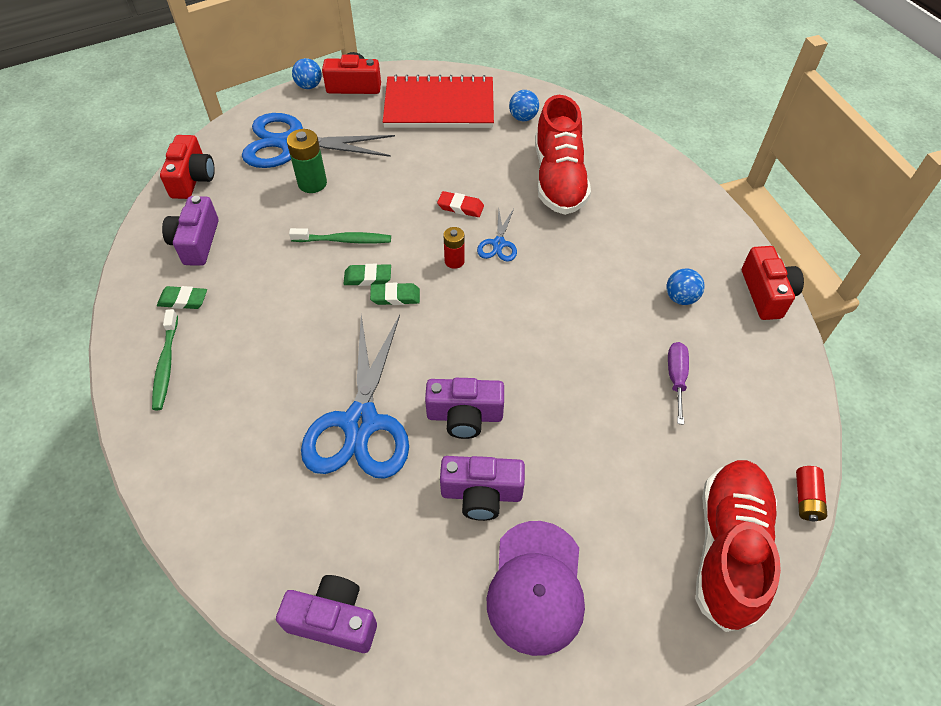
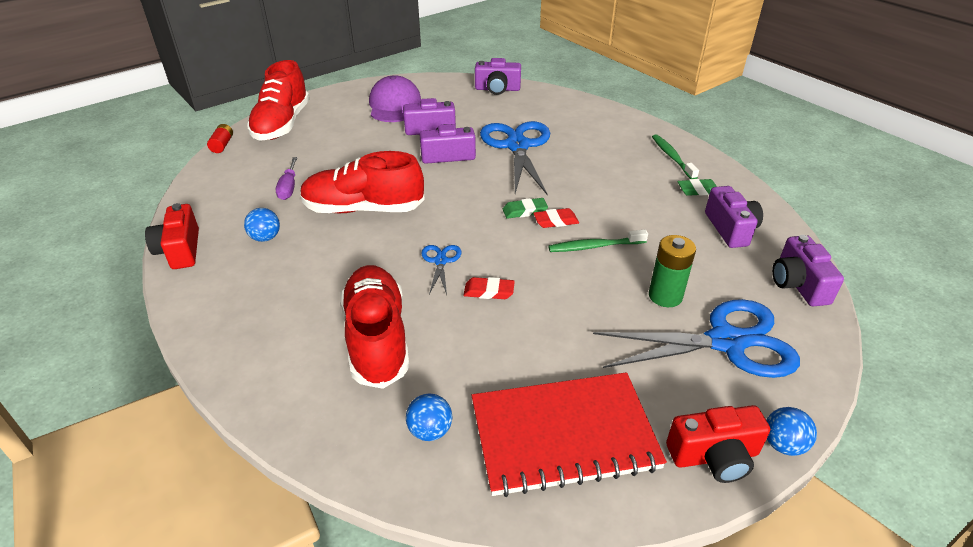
camera: 170 degrees right, 15 degrees down
(192, 179) = (798, 284): red camera -> purple camera
(367, 277) = (555, 221): green eraser -> red eraser
(454, 261) = (481, 242): red battery -> none
(578, 326) = (363, 209): none -> red shoe

